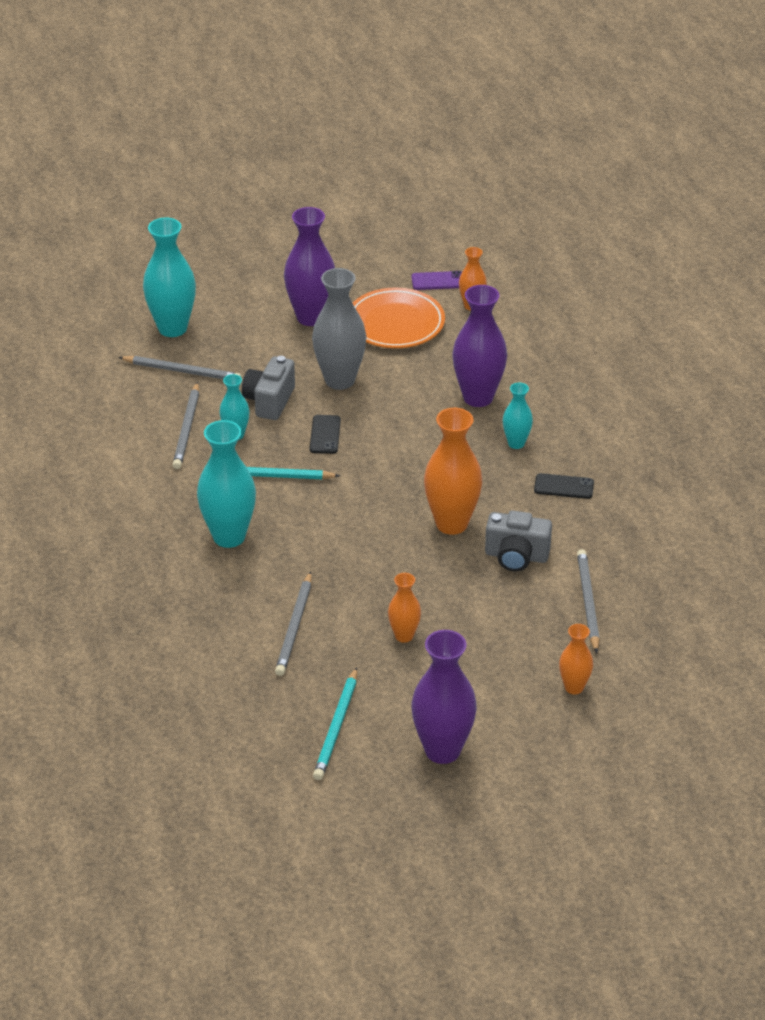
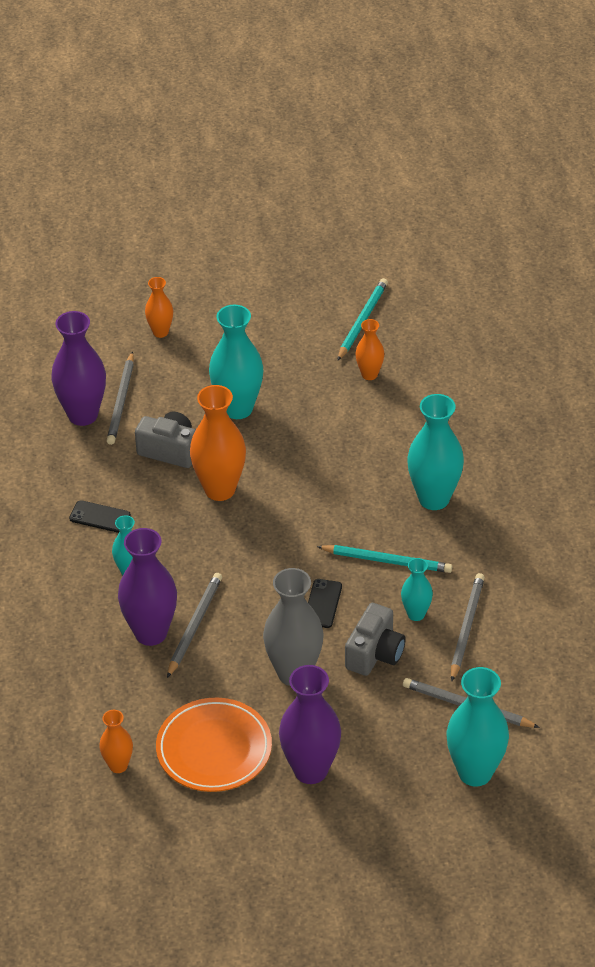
camera: 170 degrees left, 5 degrees up
(295, 627) = (384, 406): grey pencil -> grey pencil (194, 626)
(404, 636) = (290, 388): orange vase -> orange vase (369, 374)
(438, 281) = (147, 811): purple phone -> none
(442, 750) = (281, 295): purple vase -> purple vase (83, 415)
(457, 607) = (238, 408): none -> turquoise vase

